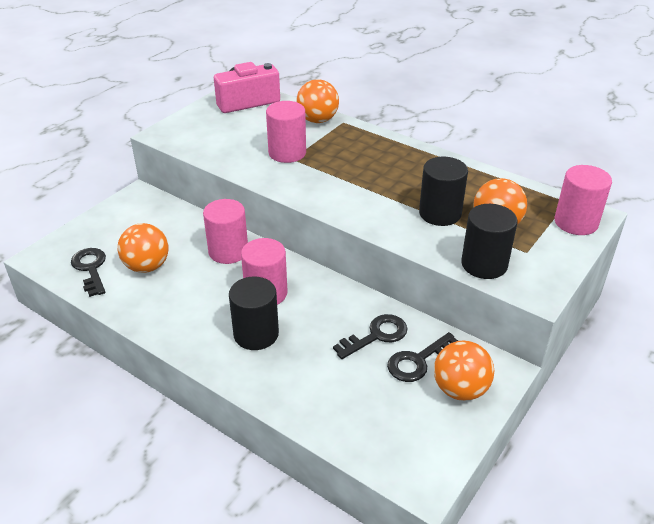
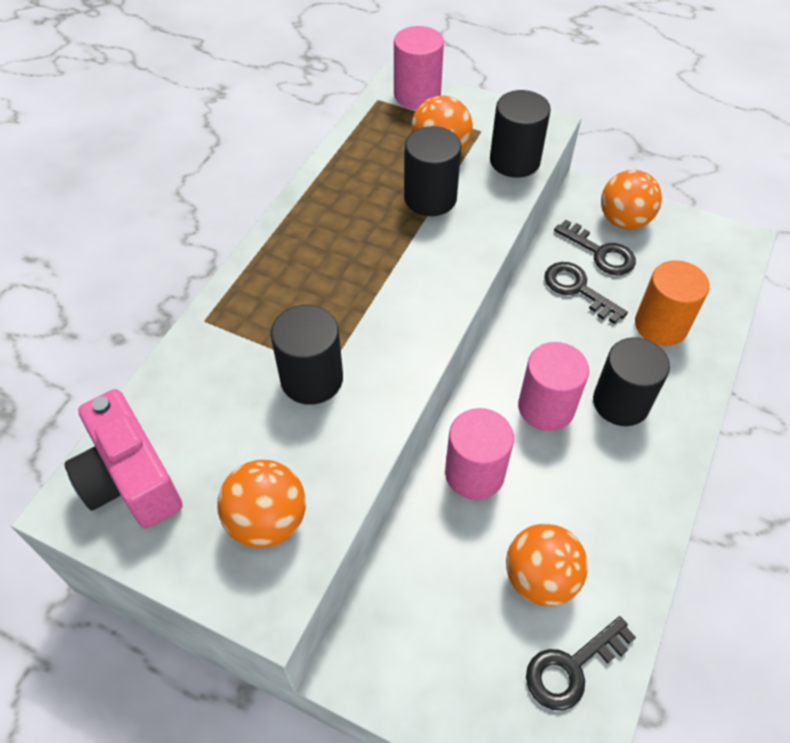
camera: 100 degrees left, 15 degrees up
(287, 153) = (312, 379): pink cylinder -> black cylinder
(317, 120) = (200, 355): orange ball -> orange ball (267, 521)
(325, 380) = (660, 325): none -> orange cylinder

